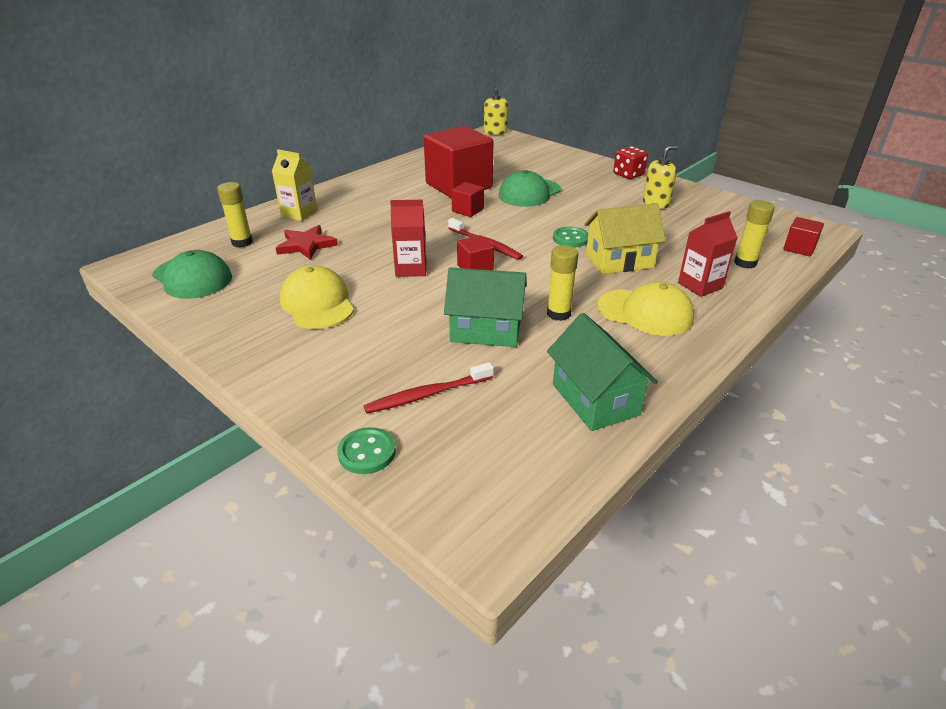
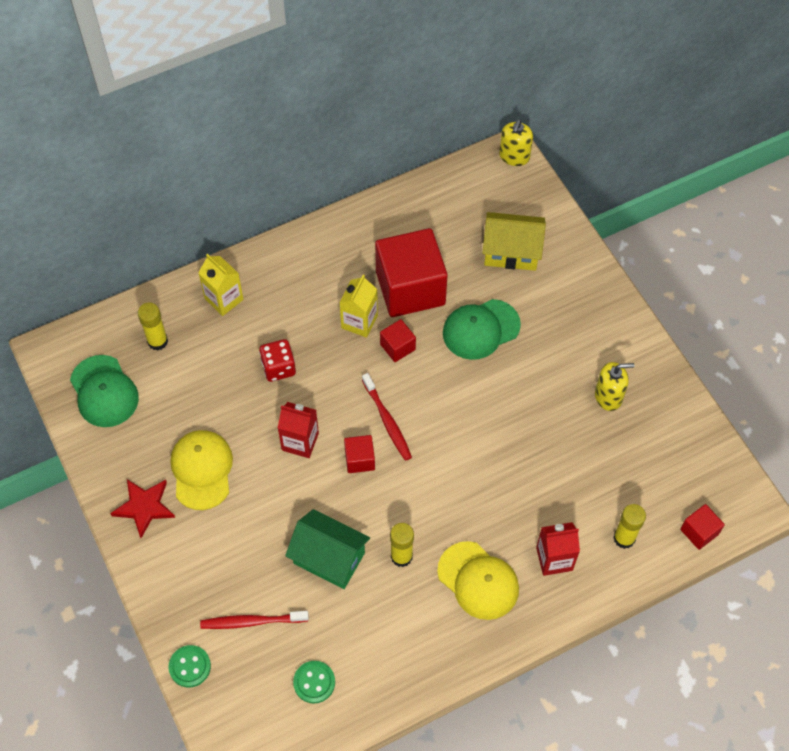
camera: 20 degrees right, 25 degrees up
(306, 245) = (216, 366): red star -> red star (144, 507)
(427, 205) = (359, 322): none -> yellow carton
(570, 239) = (476, 438): green button -> green button (314, 682)
(595, 399) = (374, 672): green house -> none
(619, 261) = (502, 493): yellow house -> yellow house (511, 252)
(628, 175) = (617, 321): red dice -> red dice (278, 368)

